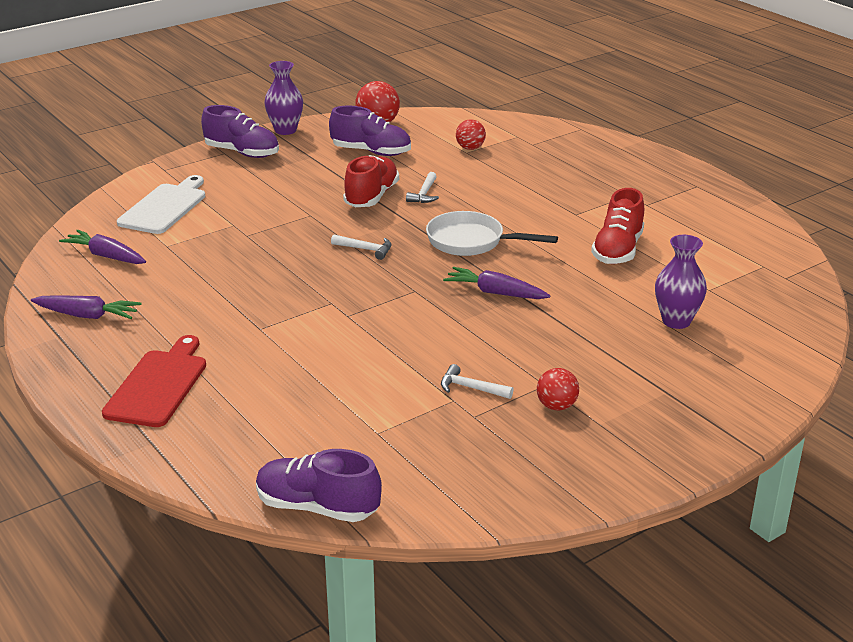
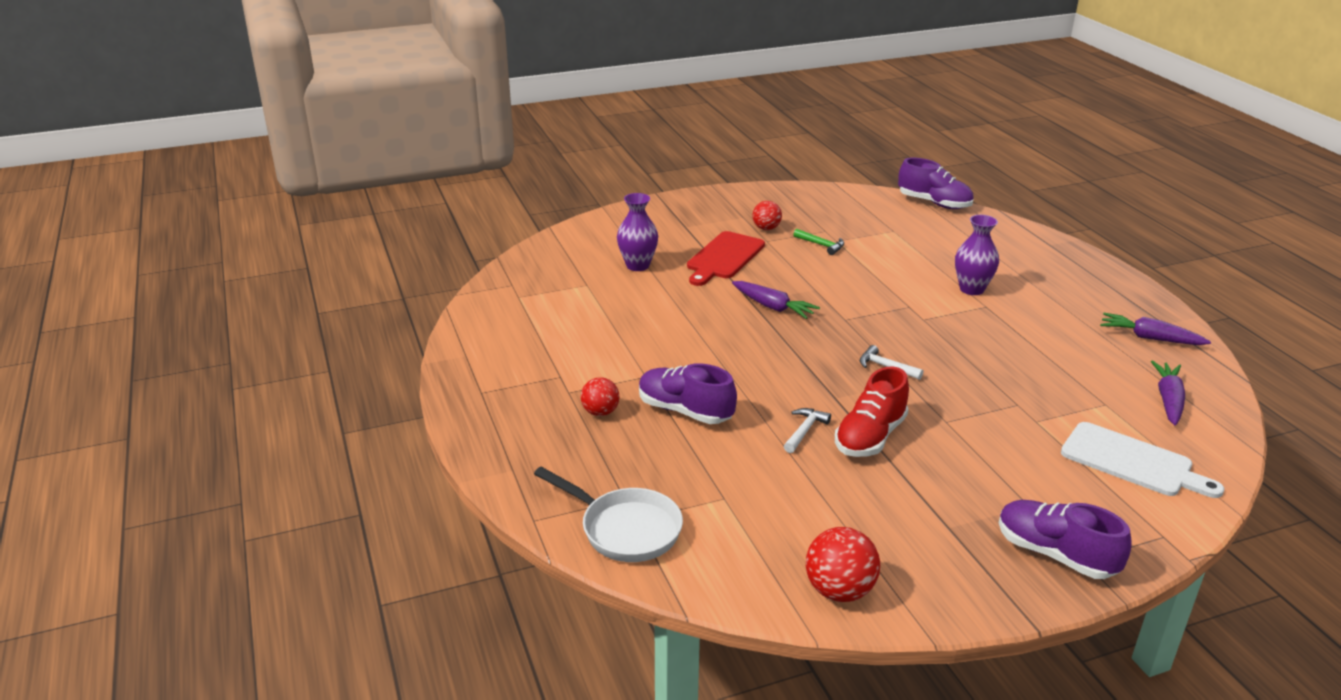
camera: 165 degrees left, 0 degrees up
(106, 256) = (1168, 400): purple carrot -> purple carrot turned 120 degrees counterclockwise
(158, 385) = (1059, 276): red cutting board -> red cutting board (724, 257)
(164, 207) = (1132, 461): white cutting board -> white cutting board turned 90 degrees counterclockwise
(285, 130) = (994, 602): purple vase -> purple vase (971, 289)
(371, 152) = (859, 522): purple shoe -> purple shoe (685, 411)
(470, 148) = (715, 505): red ball -> red ball (600, 412)
(470, 388) = (821, 245): white hammer -> green hammer
(471, 242) = (774, 359): white pan -> white pan (625, 529)
(617, 250) = (635, 329): red shoe -> none

